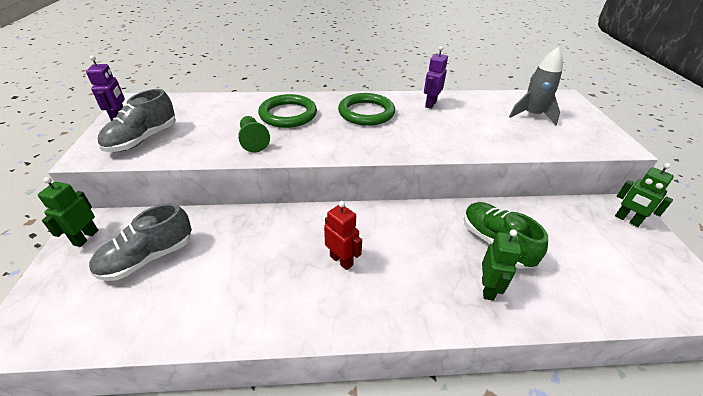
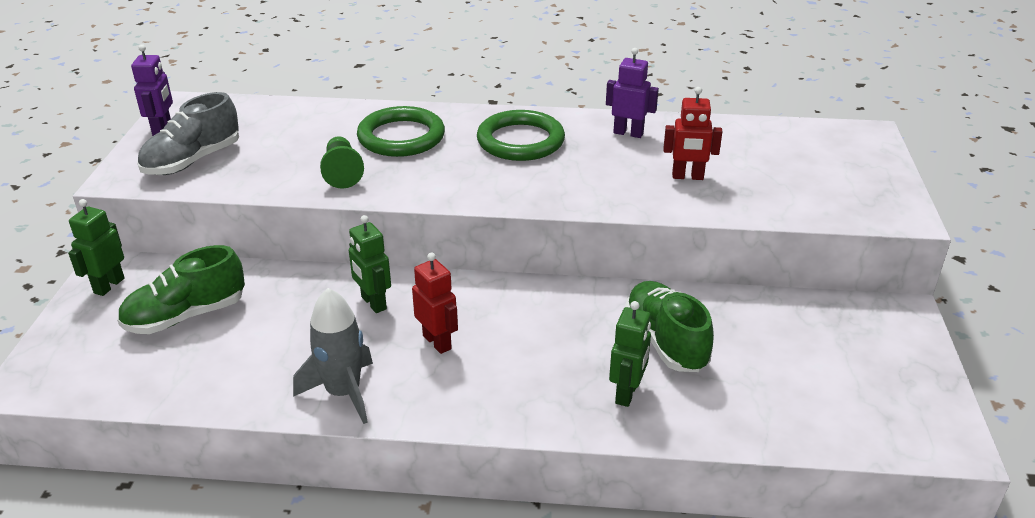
camera: 10 degrees right, 5 degrees down
(148, 258) = (186, 316): grey shoe -> green shoe
(430, 104) = (628, 133): purple robot -> purple robot turned 75 degrees clockwise
(479, 129) = (687, 177): none -> red robot
(531, 115) = (786, 160): grey rocket -> grey rocket (343, 393)
(627, 220) = (891, 330): green robot -> green robot (373, 303)

